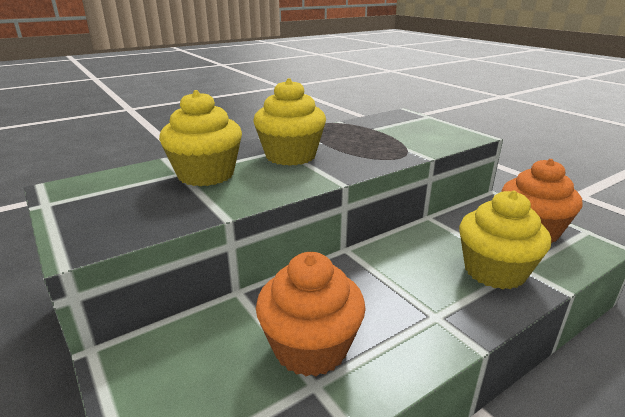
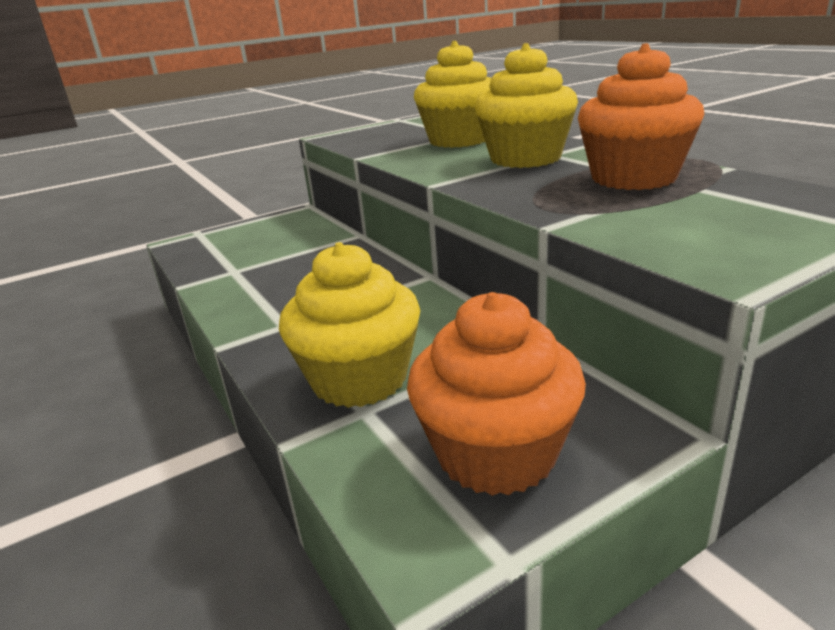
camera: 95 degrees right, 0 degrees up
(310, 347) = (273, 267): orange cupcake -> orange cupcake (633, 178)

